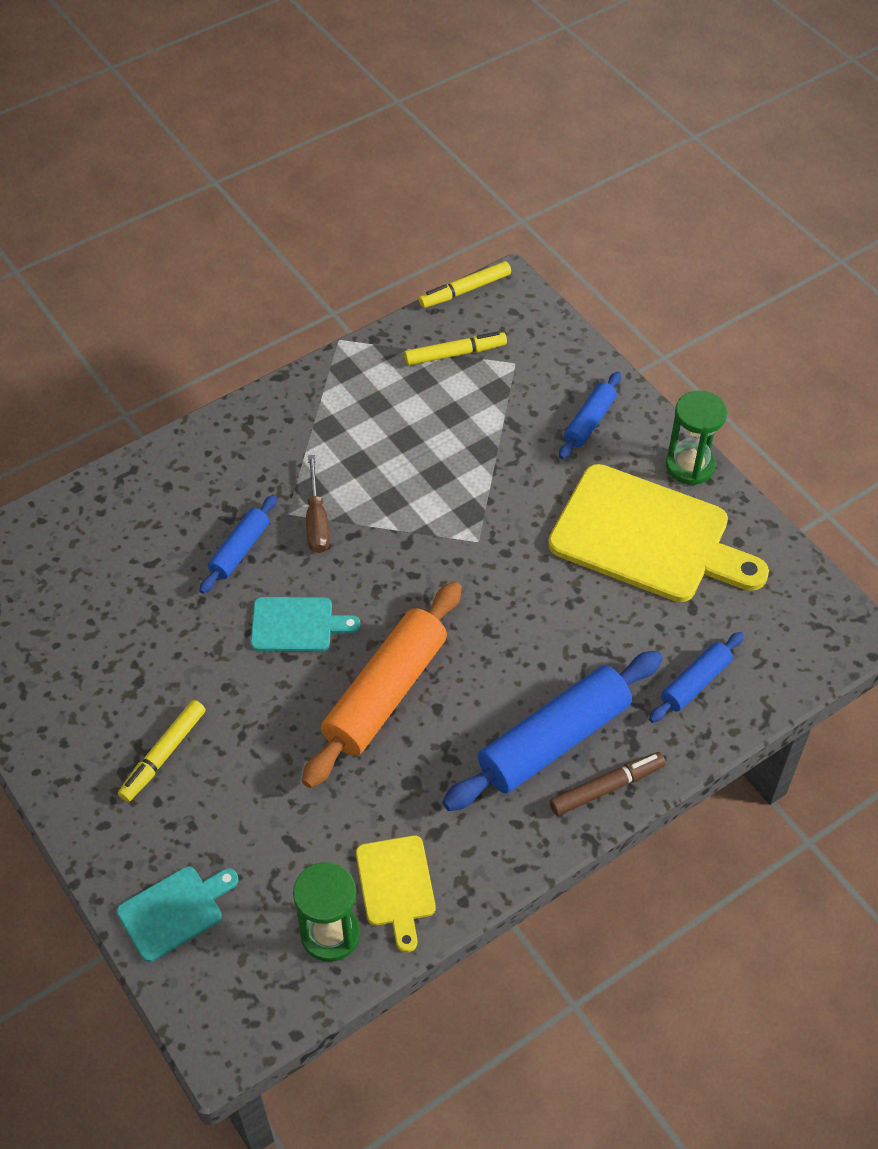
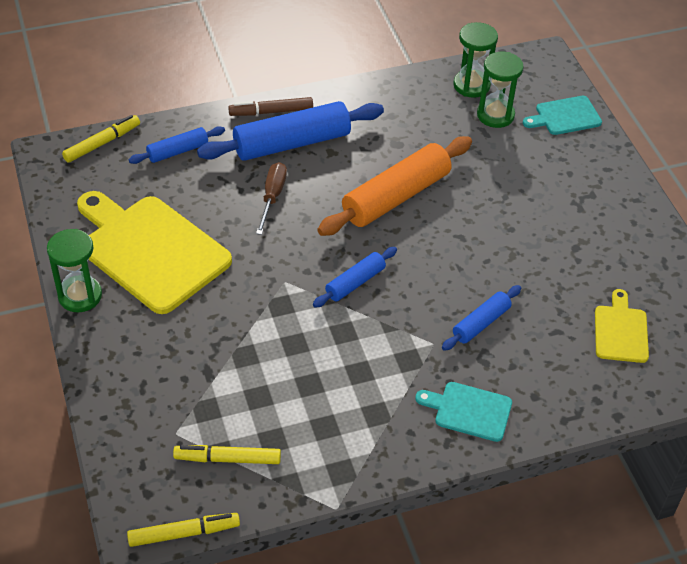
camera: 165 degrees left, 5 degrees down
(163, 755) = (562, 198): yellow marker -> yellow marker (102, 143)
(281, 881) = (495, 115): none -> green hourglass
(297, 625) = (448, 256): turquoise cutting board -> turquoise cutting board (469, 410)
(316, 521) = (411, 331): brown screwdriver -> brown screwdriver (272, 197)
(396, 886) = (425, 97): yellow cutting board -> yellow cutting board (621, 331)
(589, 421) = (140, 356): blue rolling pin -> blue rolling pin (355, 282)

